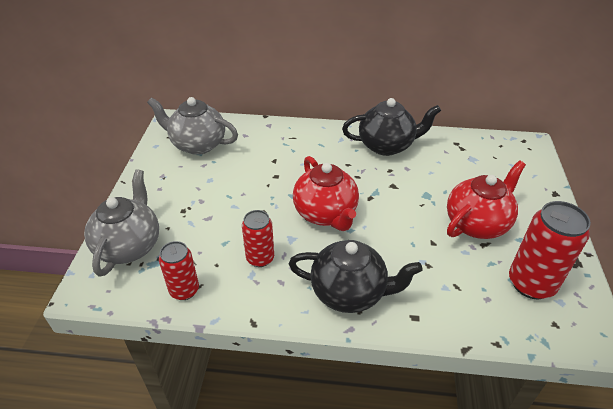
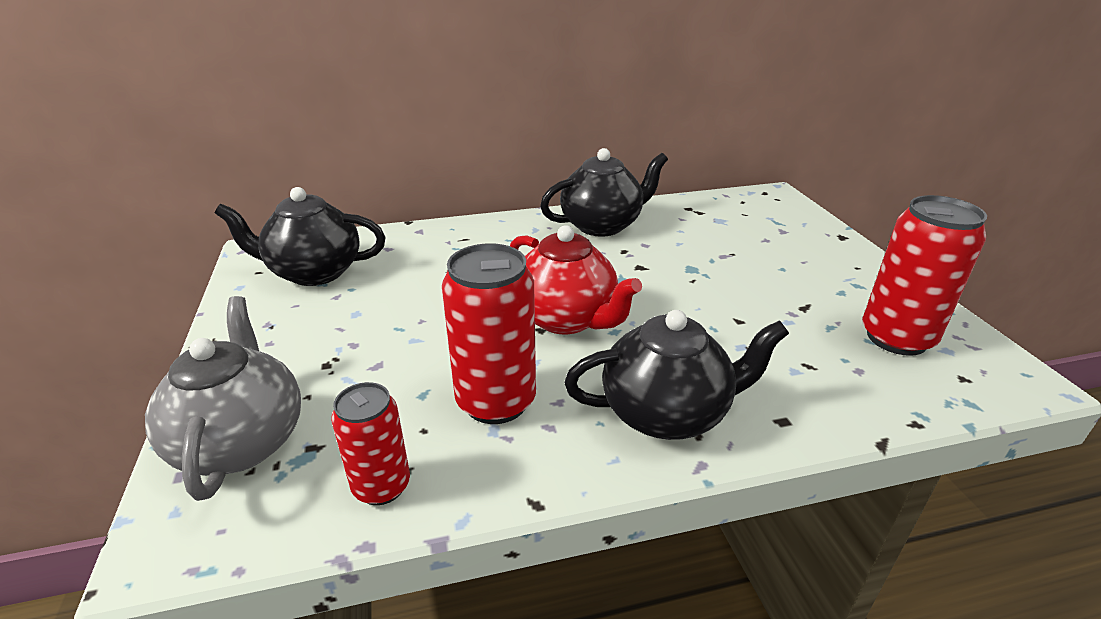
camera: 20 degrees left, 10 degrees down
(197, 144) = (314, 272): grey teapot -> black teapot
(260, 258) = (496, 401): red can -> red can, size x1.61
(477, 223) = (778, 286): red teapot -> none

